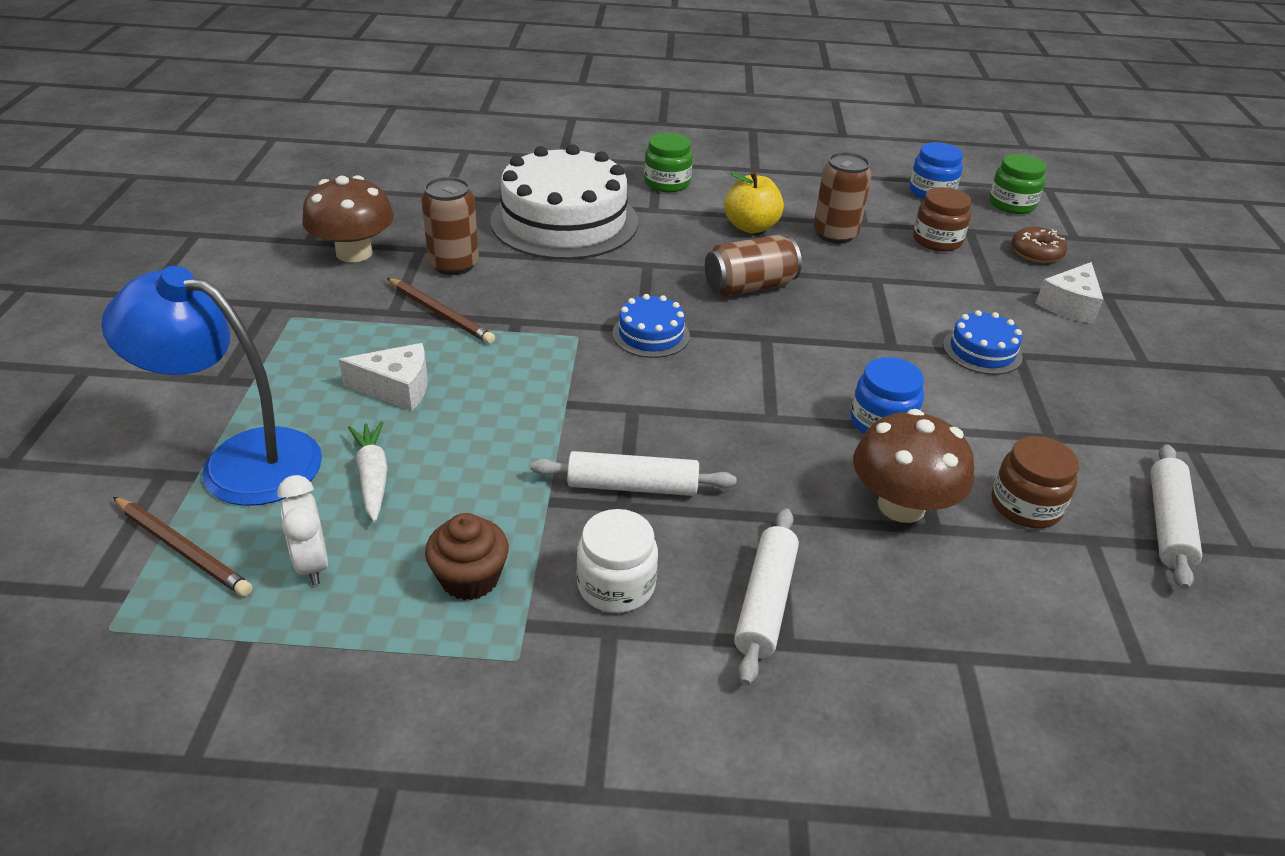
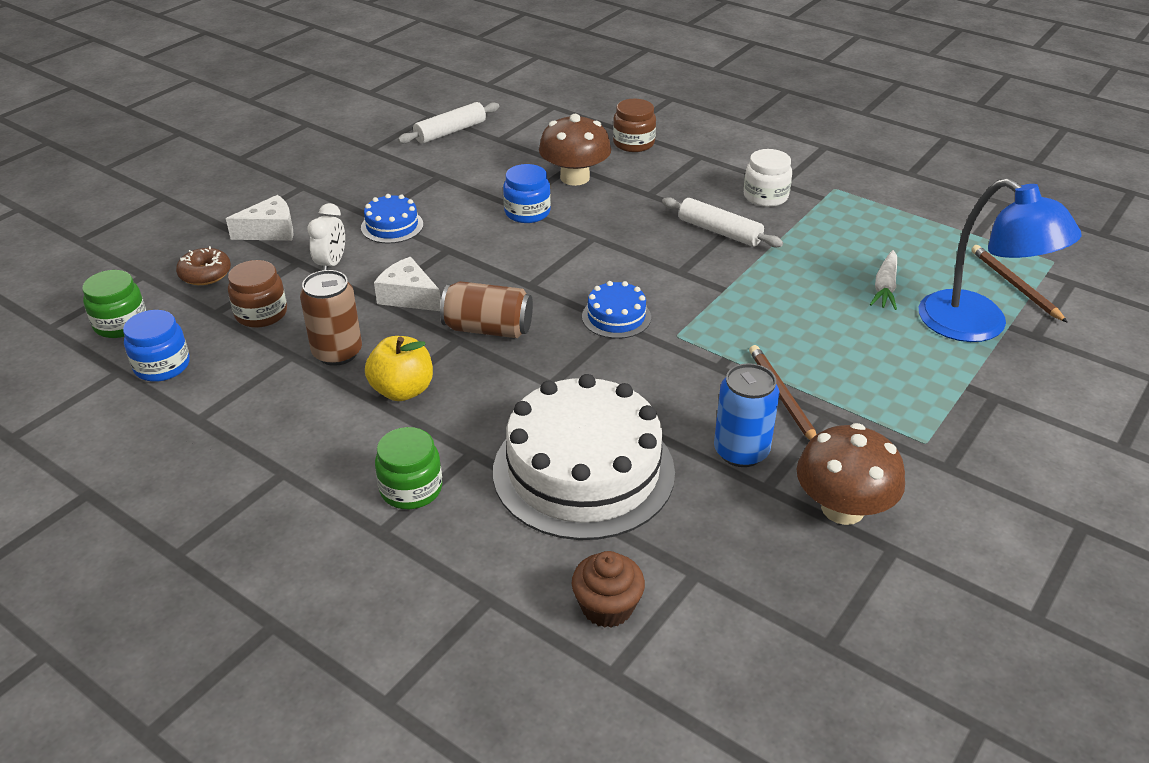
camera: 145 degrees left, 0 degrees up
(312, 564) = (934, 254): white clock -> white clock (331, 264)
(396, 388) = (848, 341): white cheese -> white cheese (408, 296)
(454, 264) = (741, 451): brown can -> blue can
(470, 578) = (844, 222): brown cupcake -> brown cupcake (607, 607)
(765, 602) = (694, 169): white rolling pin -> none
(1025, 506) = (509, 158): brown jar -> brown jar (633, 143)

